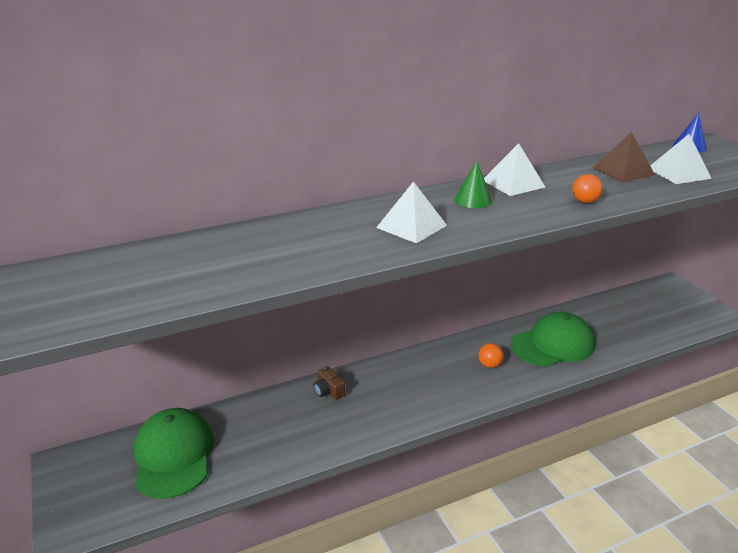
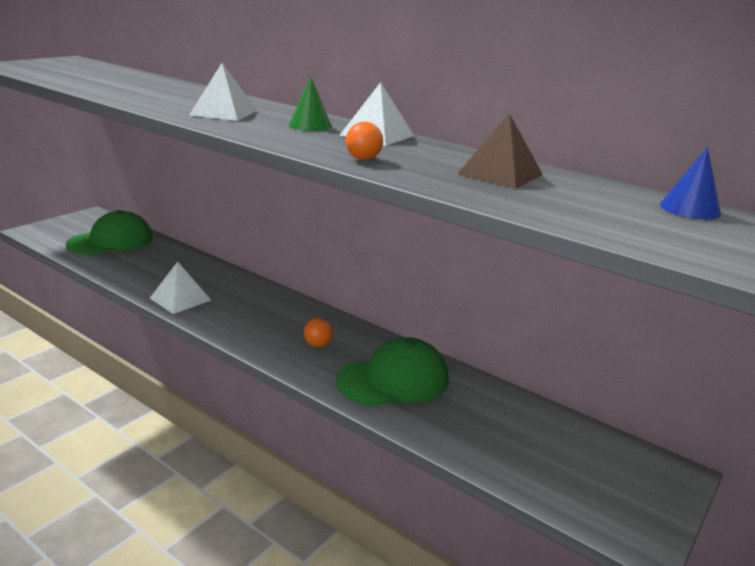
camera: 60 degrees right, 5 degrees down
(328, 391) = (217, 276): brown camera -> none
(552, 344) = (393, 380): green cap -> green cap turned 60 degrees counterclockwise
(678, 173) = (548, 200): white pyramid -> white pyramid (180, 299)

